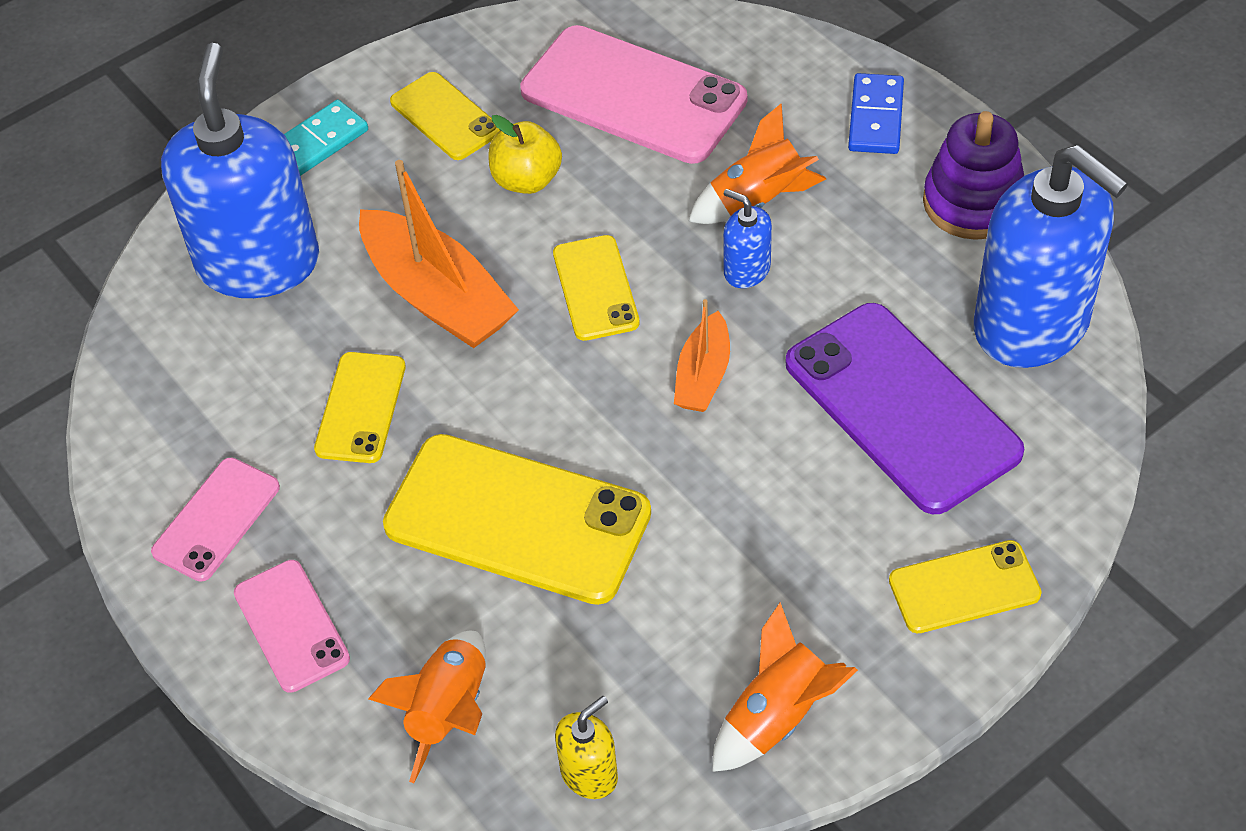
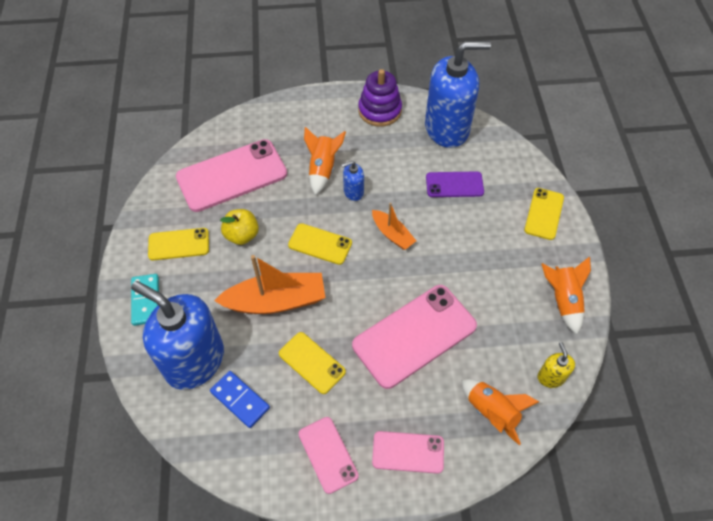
camera: 60 degrees left, 5 degrees up
(517, 519) = (414, 335): yellow phone -> pink phone
(876, 117) = (315, 112): blue domino -> blue domino (240, 400)
(902, 407) = (454, 184): purple phone -> purple phone, size x0.54

